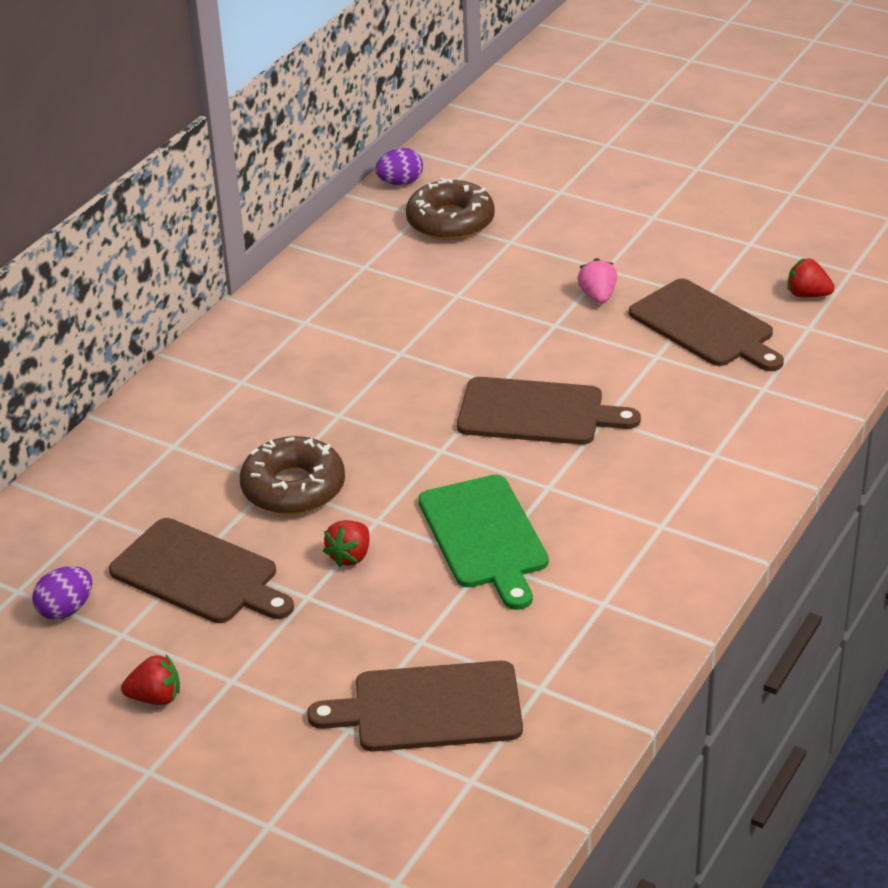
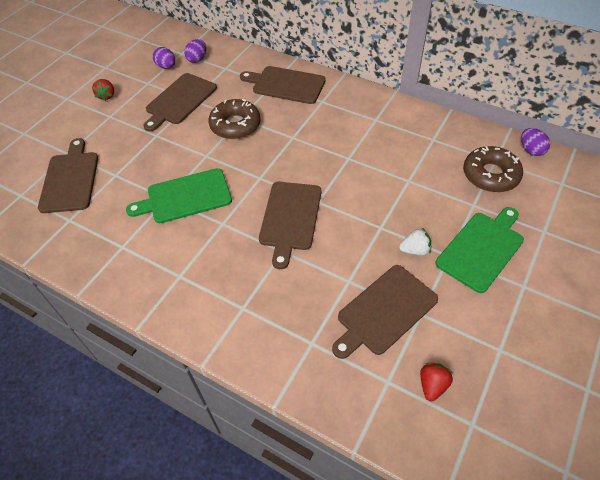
camera: 90 degrees right, 15 degrees up
(51, 562) = (197, 59): none -> purple egg
(180, 427) = (286, 85): none -> brown cutting board
(350, 556) = (181, 147): red strawberry -> none
(593, 242) = (481, 249): none -> green cutting board
(598, 296) = (415, 250): pink strawberry -> white strawberry

